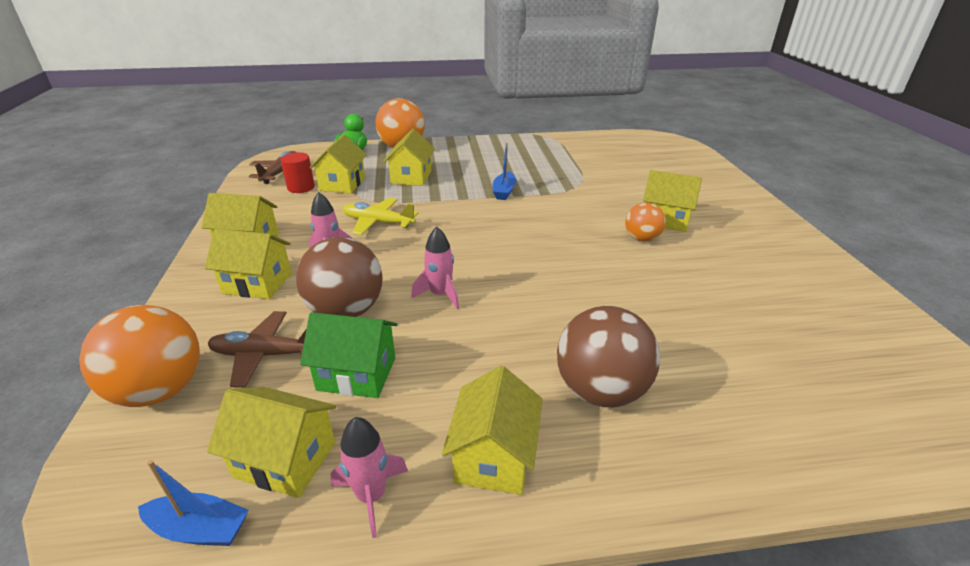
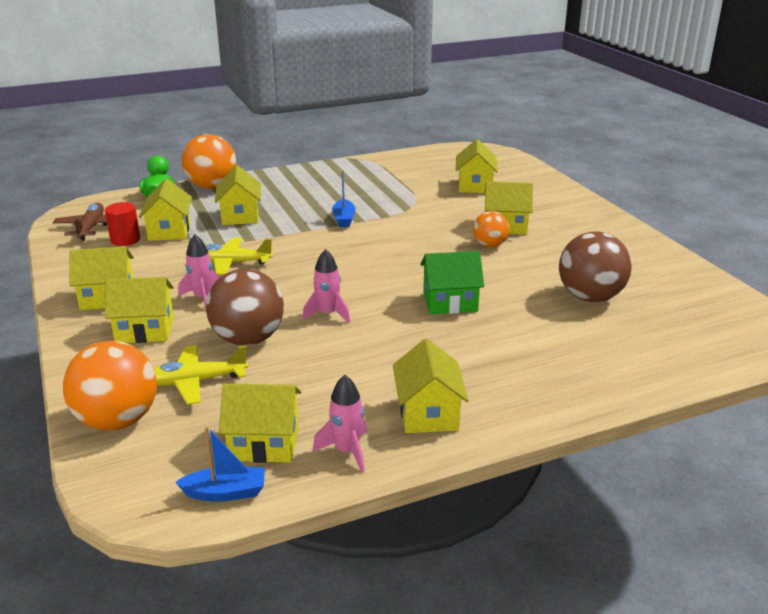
camera: 15 degrees left, 5 degrees down
(265, 355) = (195, 381): brown plane -> yellow plane
(357, 374) = (287, 381): green house -> green house (450, 302)
(600, 391) = (493, 360): brown ball -> brown ball (590, 297)
(645, 173) = (475, 186): none -> yellow house

